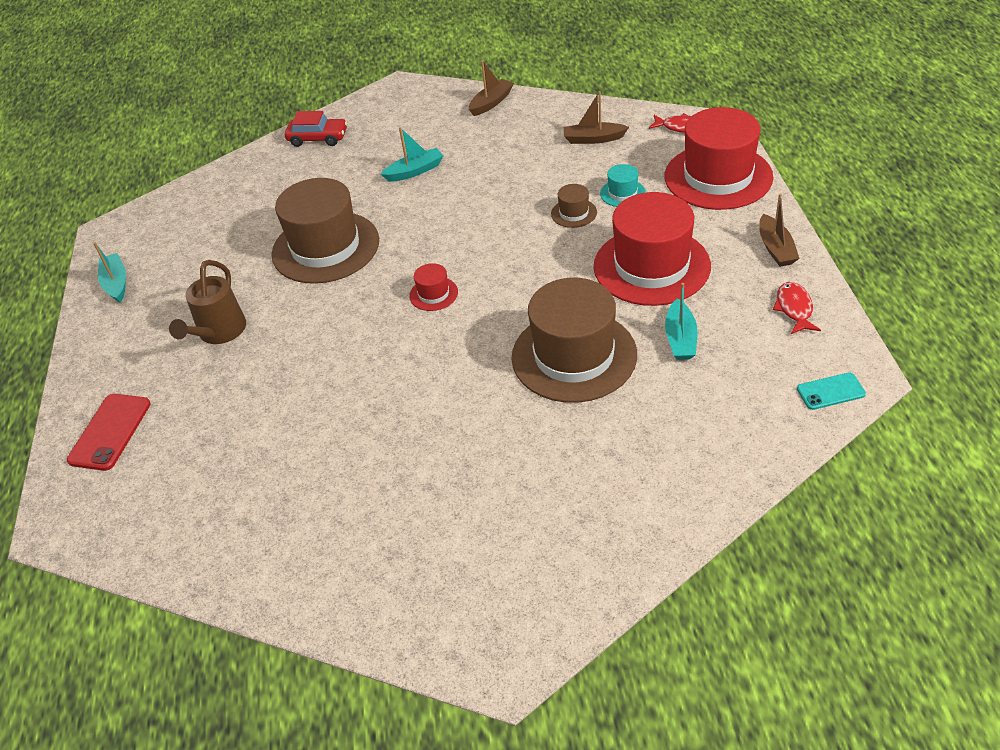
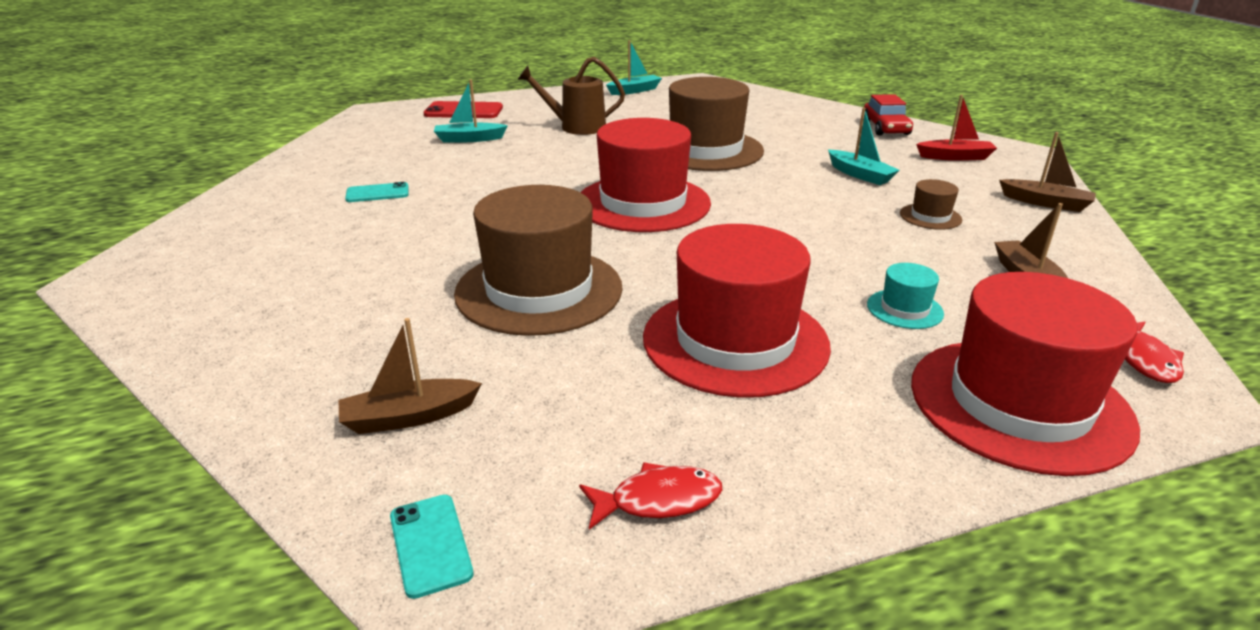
camera: 75 degrees right, 15 degrees down
(351, 481) = (377, 193): none -> turquoise phone
(397, 119) = (955, 157): none -> red boat
(433, 294) = (643, 203): red hat -> red hat, size x2.36
(574, 213) = (833, 274): brown hat -> brown hat (930, 217)
(680, 338) = (572, 372): turquoise boat -> turquoise boat (469, 139)
(775, 248) = (832, 478): brown boat -> brown boat (409, 417)

